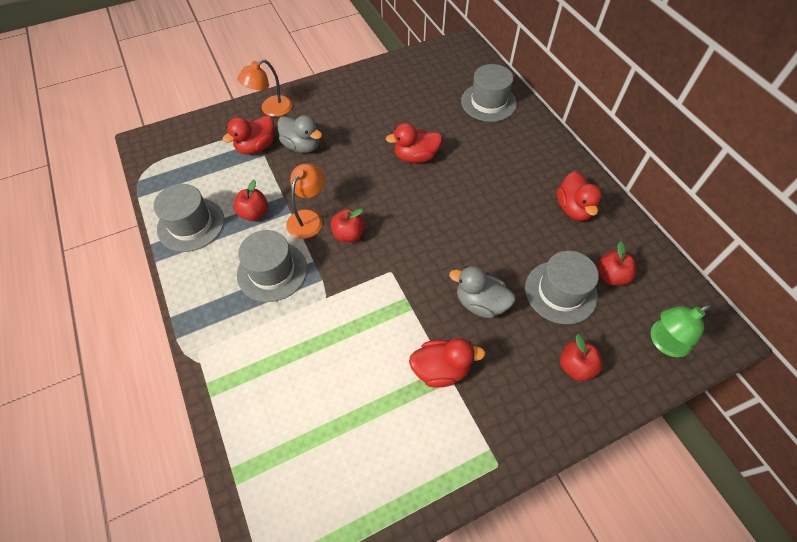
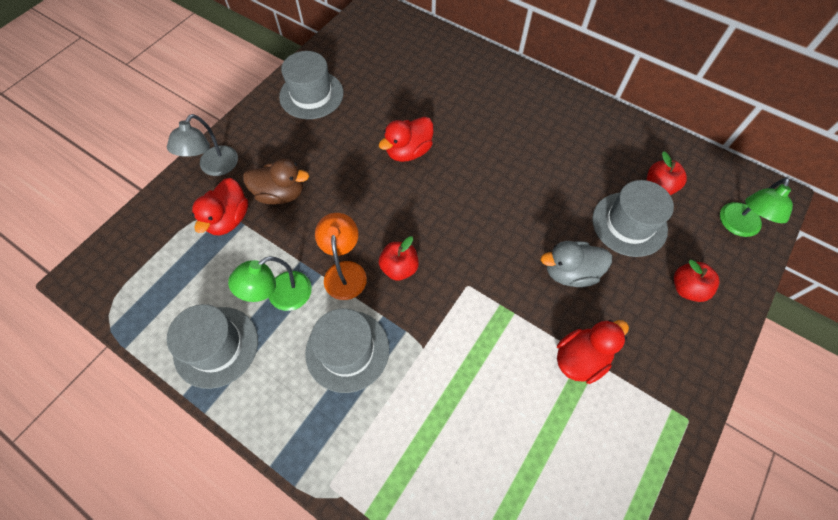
camera: 30 degrees left, 5 degrees up
(254, 213) = (281, 296): red apple -> green lamp
(271, 109) = (214, 167): orange lamp -> grey lamp
(302, 146) = (281, 194): grey duck -> brown duck
(488, 102) = (440, 62): grey hat -> grey hat (311, 95)
(573, 209) = (586, 137): red duck -> none

